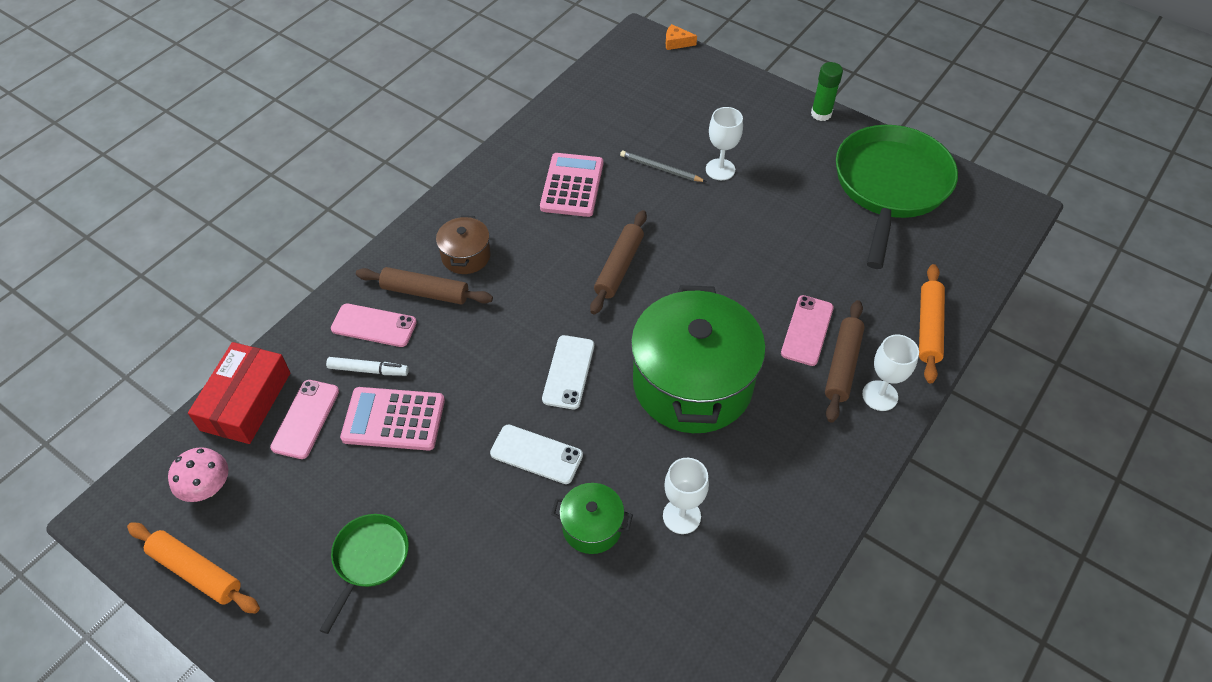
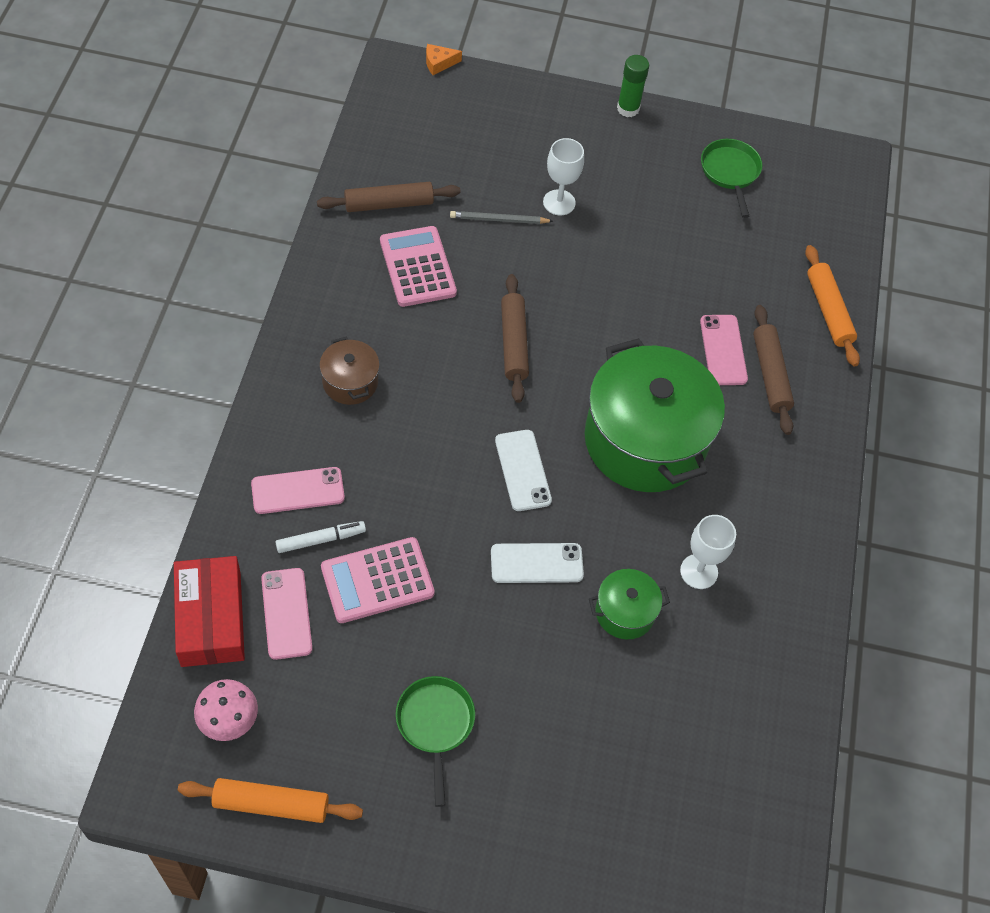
camera: 30 degrees left, 5 degrees up
(425, 292) = (330, 436): brown rolling pin -> brown rolling pin (389, 204)
(880, 395) = (815, 393): white goblet -> none
(890, 187) = (730, 172): green pan -> green pan, size x0.49

